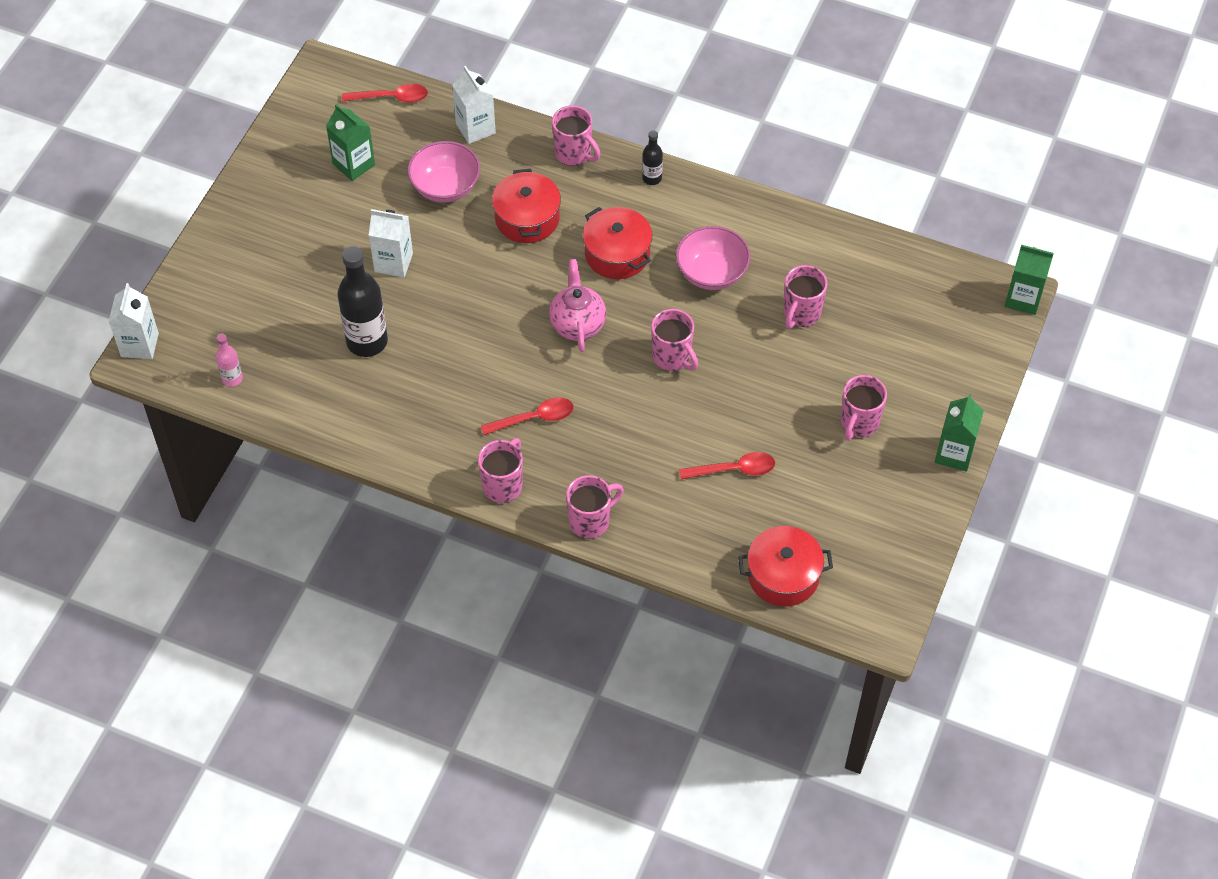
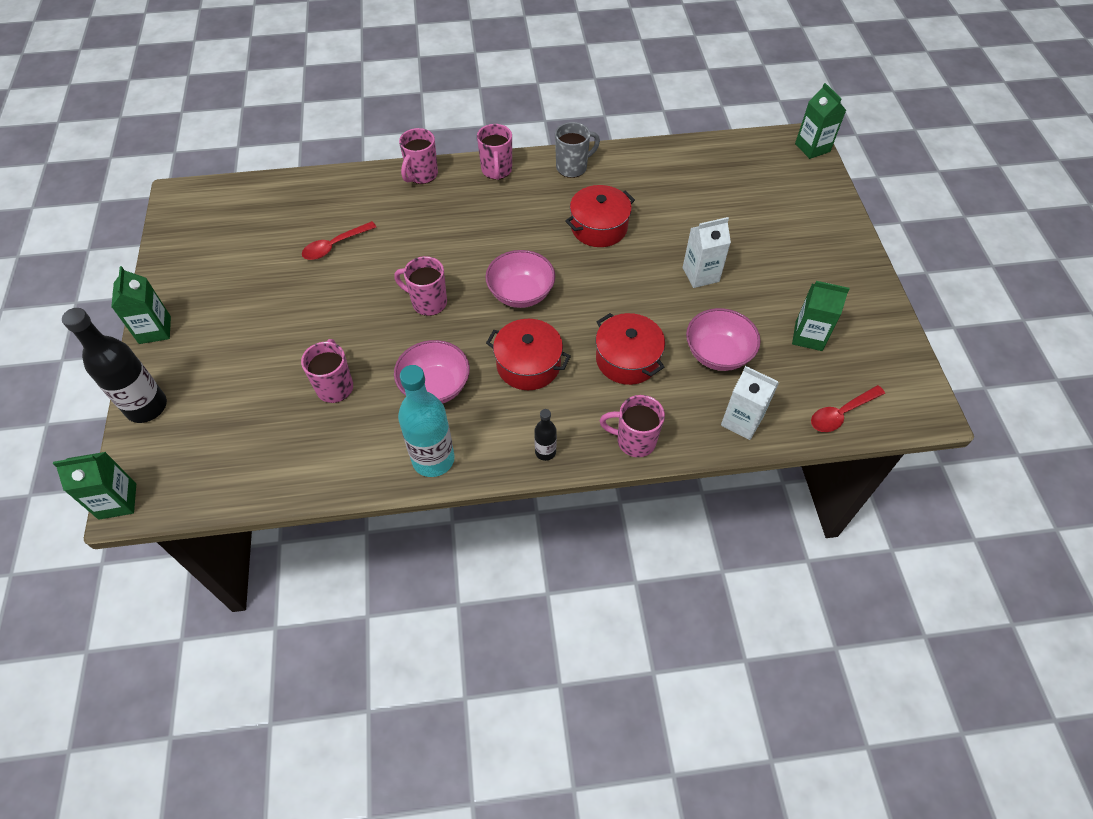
camera: 150 degrees right, 0 degrees up
(139, 345) = (812, 147): white carton -> green carton
(232, 379) = (732, 154): pink bottle -> none
(367, 341) = (667, 214): black bottle -> black bottle (147, 407)
(417, 448) = (572, 167): none -> grey mug
(534, 418) = (506, 217): red spoon -> none
(577, 324) = (521, 293): pink teapot -> pink bowl
(747, 214) = (433, 459): none -> turquoise bottle
(783, 576) = (265, 197): red pot -> red pot (599, 227)
(858, 423) = (246, 319): pink mug -> none

